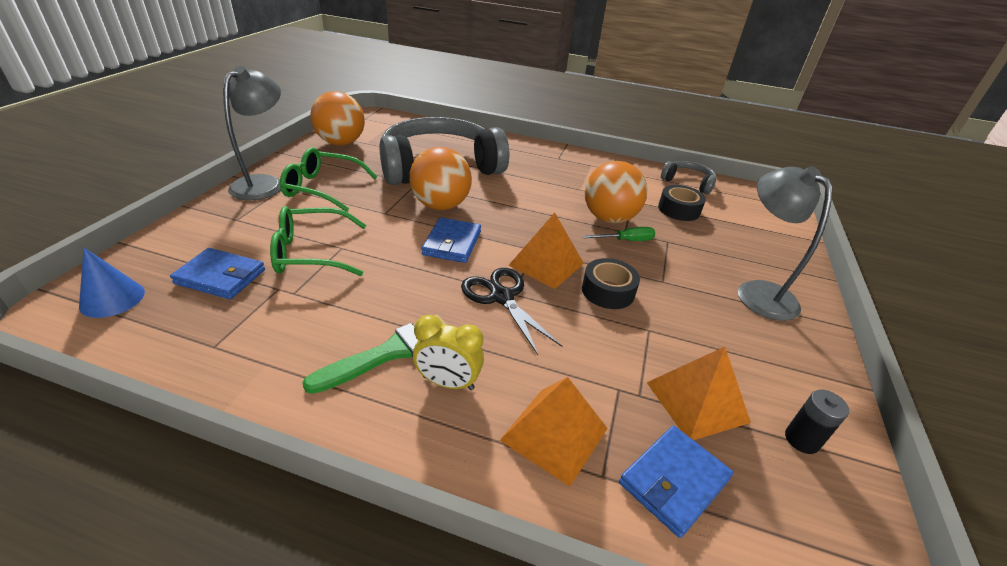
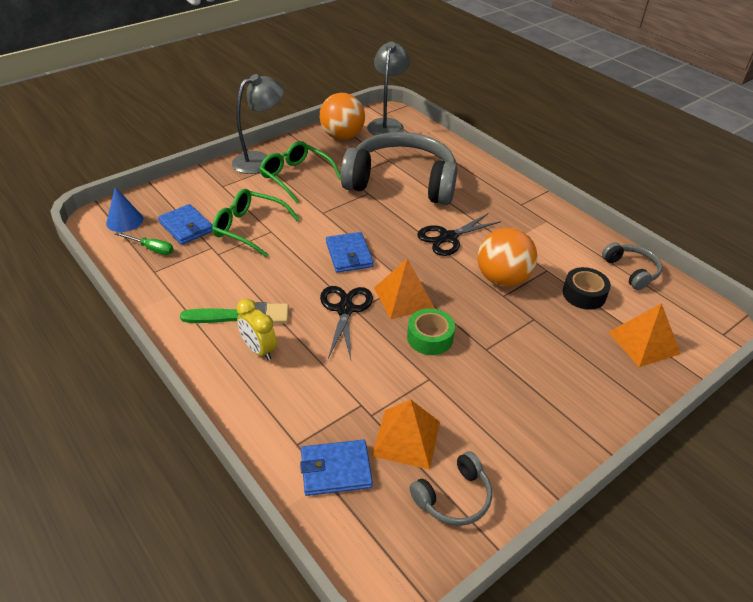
camera: 35 degrees right, 5 degrees up
(441, 205) = (369, 219): orange ball -> none
(452, 243) = (349, 255): blue wallet -> blue wallet turned 60 degrees counterclockwise
(529, 200) = (448, 238): none -> black scissors
(554, 434) = (292, 408): orange pyramid -> orange pyramid (644, 342)
(608, 291) = (430, 338): black tape -> green tape
(626, 241) = (494, 304): green screwdriver -> green screwdriver (151, 249)
(757, 292) = (563, 393): grey lamp -> grey lamp (387, 124)
(801, 440) = (454, 498): black battery -> grey headphones

